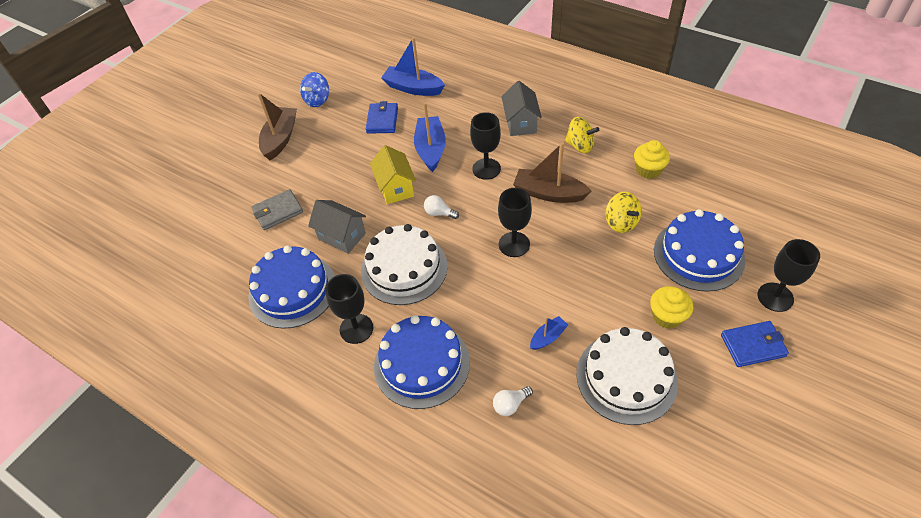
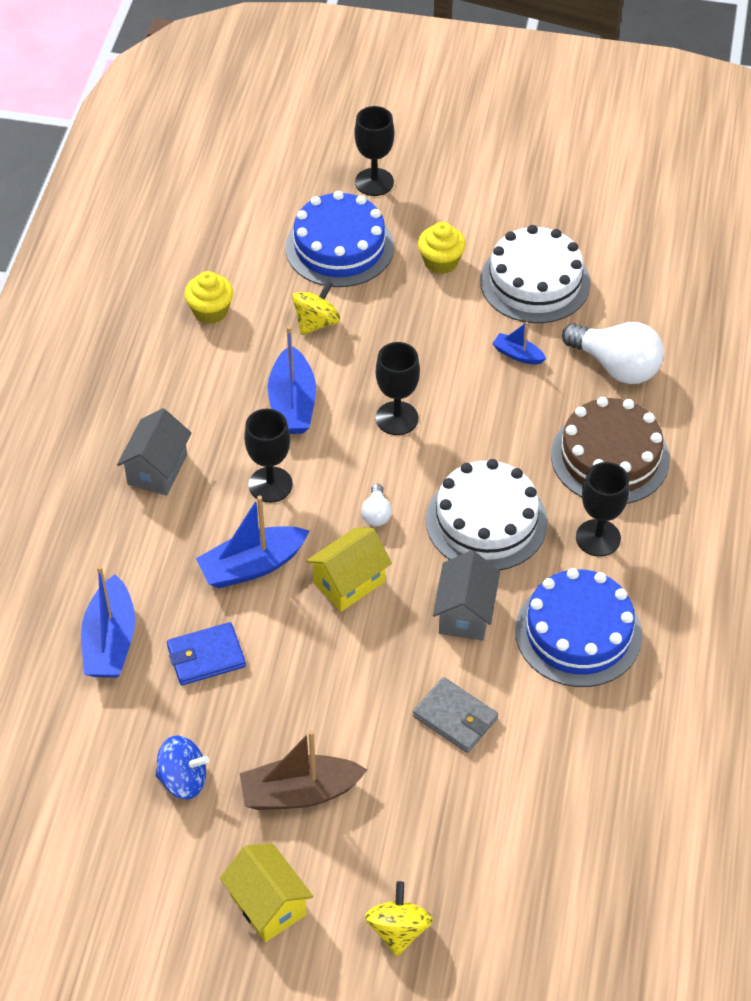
camera: 115 degrees left, 0 degrees up
(233, 116) = (268, 905): none -> yellow house
(422, 364) = (610, 457): blue cake -> brown cake
(510, 404) = (616, 366): white light bulb -> white light bulb, size x2.14
(520, 123) = (157, 470): grey house -> grey house turned 45 degrees counterclockwise
(549, 193) = (292, 403): brown boat -> blue boat
(580, 146) = (185, 390): yellow spinning top -> yellow spinning top (398, 930)
(752, 345) = (446, 194): blue wallet -> none

